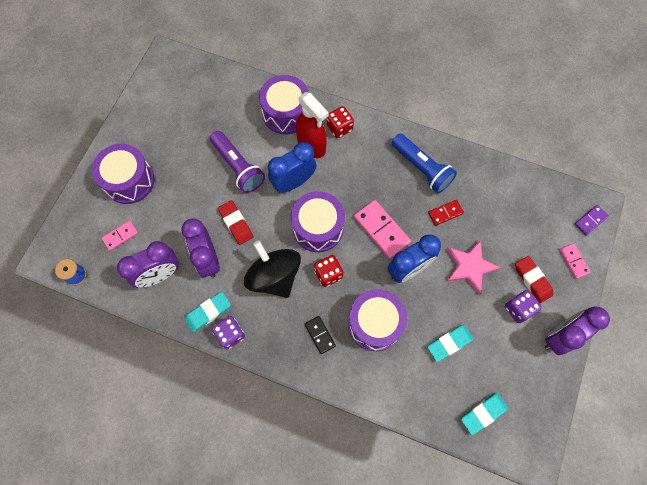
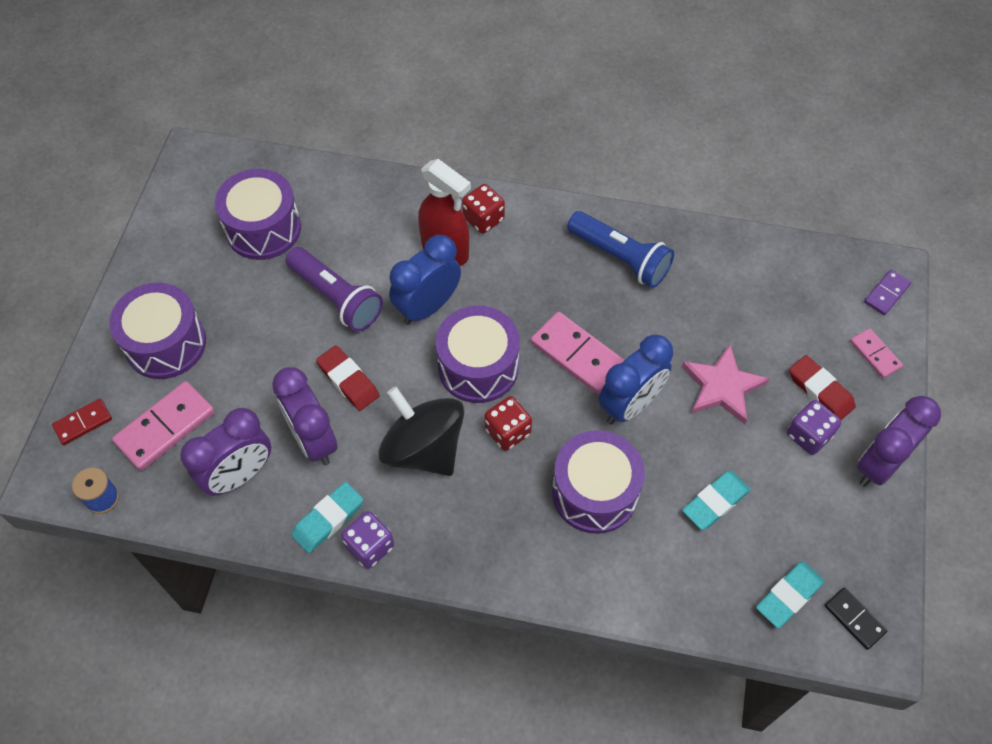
camera: 10 degrees left, 10 degrees down
(120, 236) = (165, 428): pink domino -> pink domino, size x1.75
(286, 113) = (396, 210): purple drum -> purple drum (263, 228)
(320, 335) = (512, 523): black domino -> black domino (854, 619)
(445, 213) = (669, 316): red domino -> red domino (83, 423)

